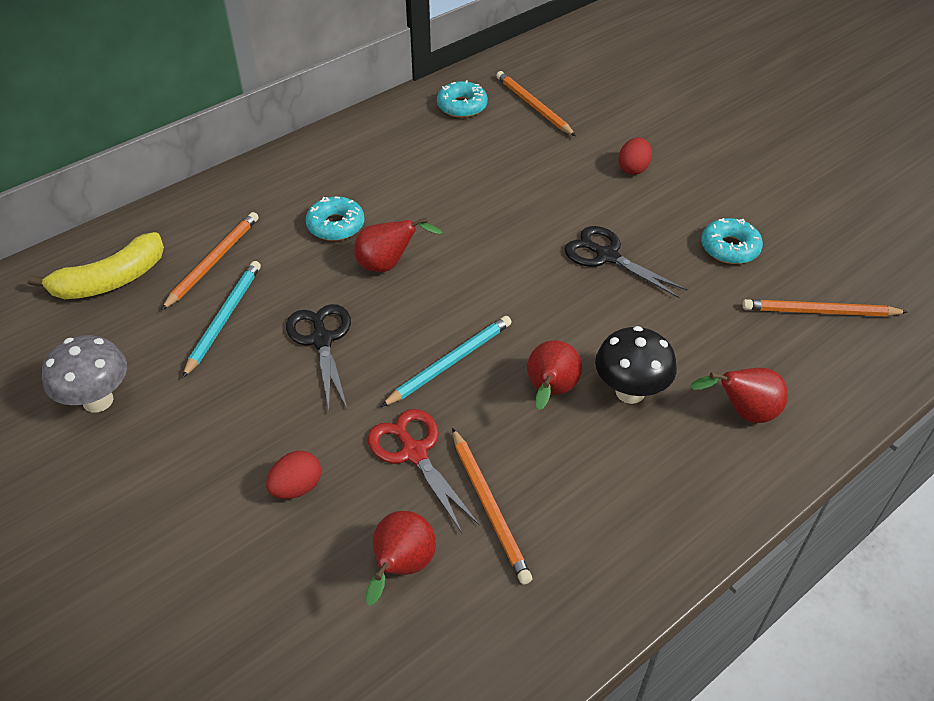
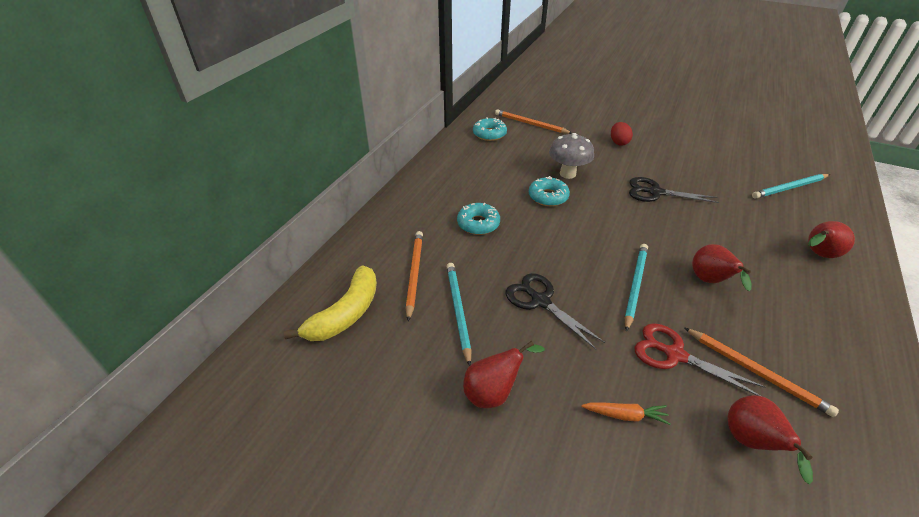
camera: 25 degrees left, 5 degrees down
(98, 400) = (414, 412): grey mushroom -> grey mushroom (567, 174)
(297, 487) = (625, 415): red egg -> orange carrot
(388, 265) = (536, 237): red pear -> red pear (493, 392)
(630, 392) = (751, 265): black mushroom -> none
(729, 248) = (711, 169): turquoise donut -> turquoise donut (548, 197)
(819, 312) = (789, 188): orange pencil -> turquoise pencil

